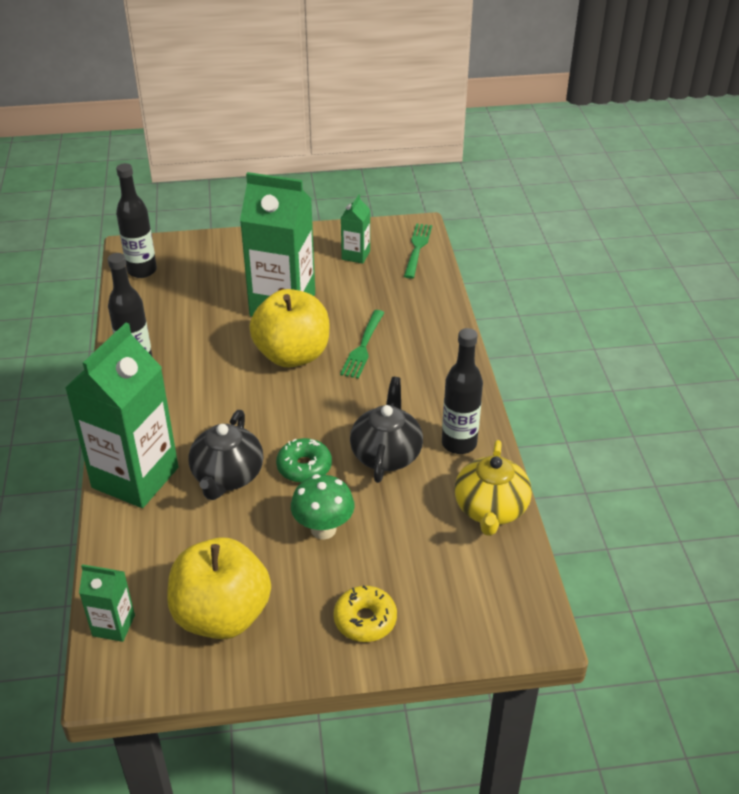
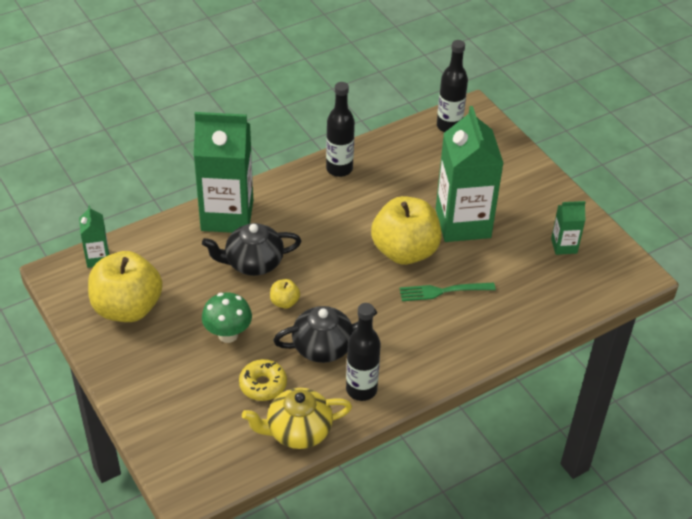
camera: 65 degrees right, 5 degrees up
(304, 467) = (284, 302): green donut -> yellow apple
(365, 620) = (155, 386): yellow donut -> yellow donut (263, 385)
(417, 248) = (605, 285): green fork -> none

